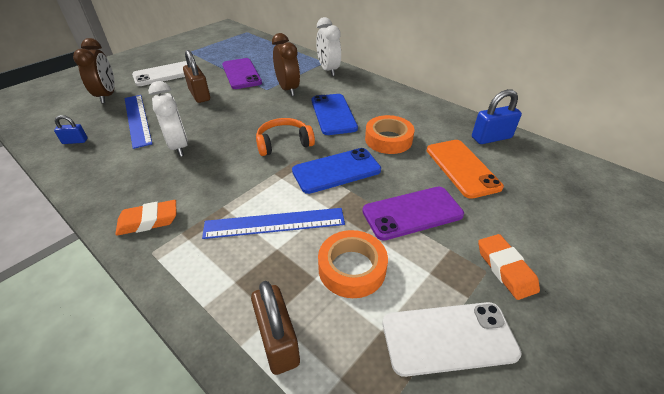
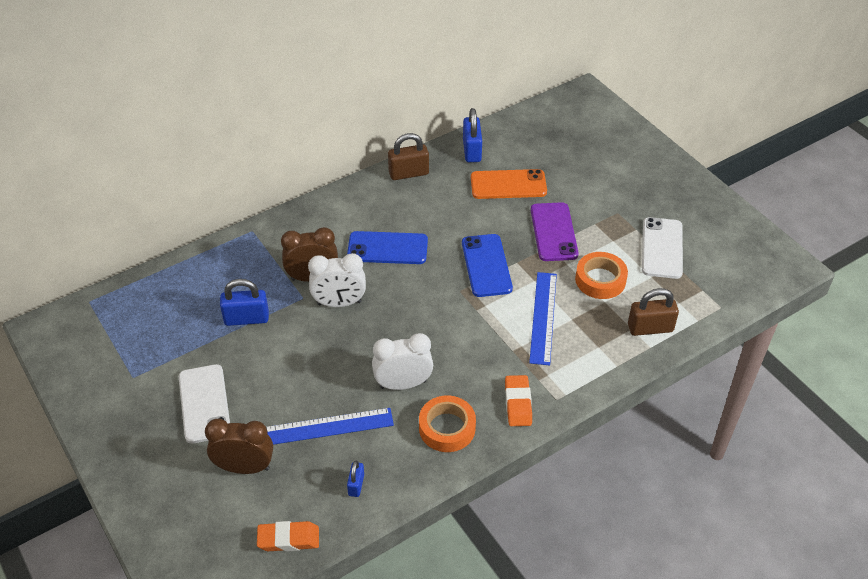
camera: 75 degrees left, 5 degrees up
(199, 95) = (289, 364): brown padlock -> brown padlock (408, 173)
(241, 74) = (246, 318): purple phone -> blue padlock
(284, 143) = (428, 296): orange headphones -> none
(328, 70) = (278, 232): white clock -> white clock (339, 303)
(388, 139) = (450, 218): orange tape -> orange tape (447, 428)
(505, 269) = (618, 203): orange eraser -> orange eraser (288, 539)

